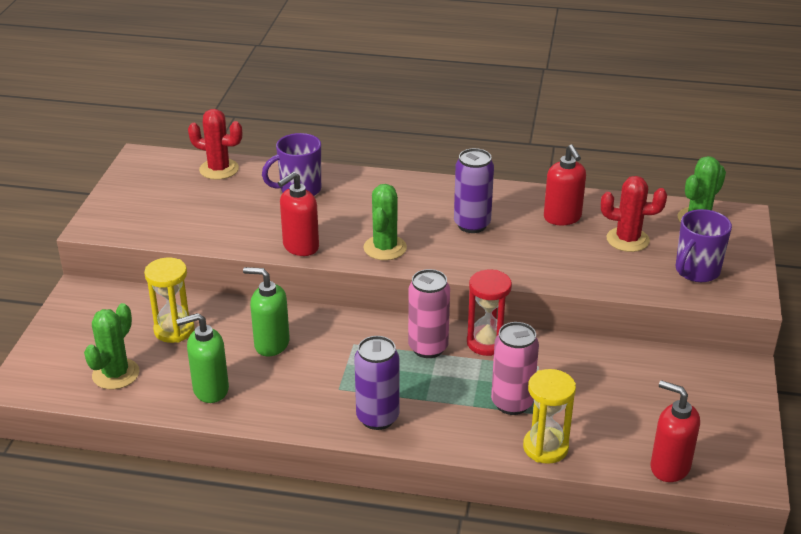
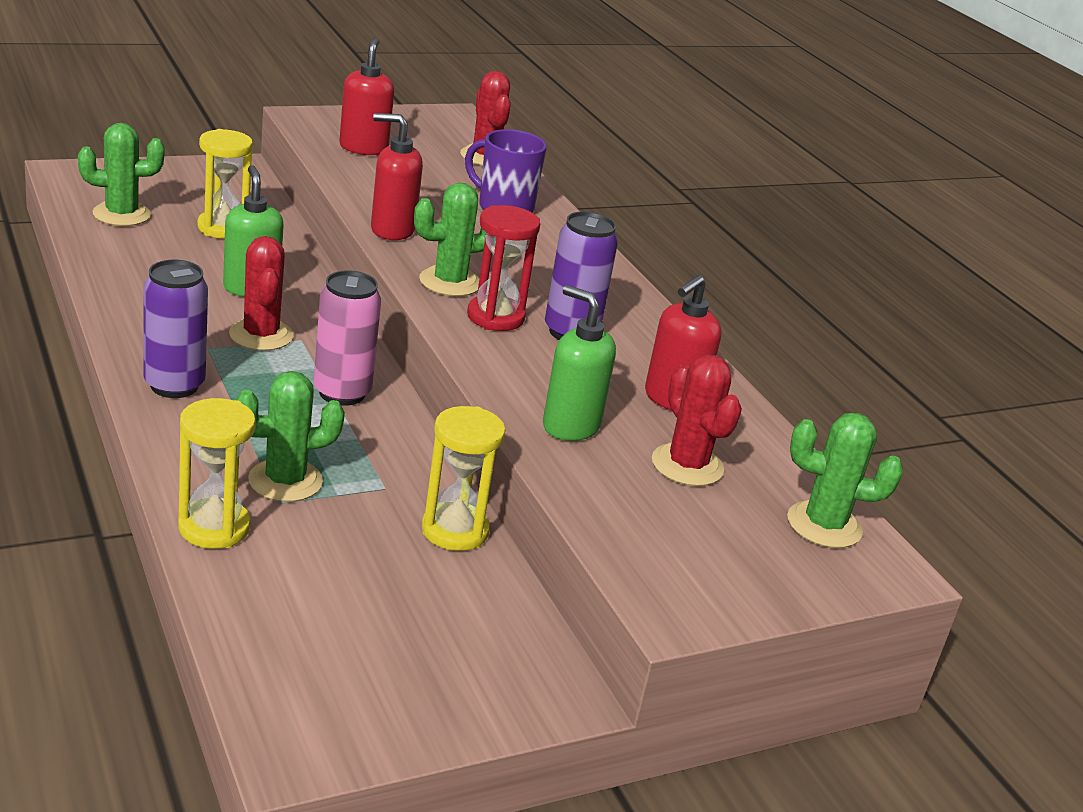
camera: 50 degrees right, 5 degrees down
(210, 390) = (139, 270): green soap dispenser -> green soap dispenser (570, 426)
(337, 359) = (261, 335): none -> red cactus
(487, 343) = (394, 435): red hourglass -> red hourglass (495, 317)
(512, 403) = (285, 481): pink can -> green cactus
(592, 354) = (455, 530): none -> yellow hourglass
(669, 467) = (255, 654): red soap dispenser -> red soap dispenser (363, 148)
(696, 271) = (681, 545): purple mug -> none

